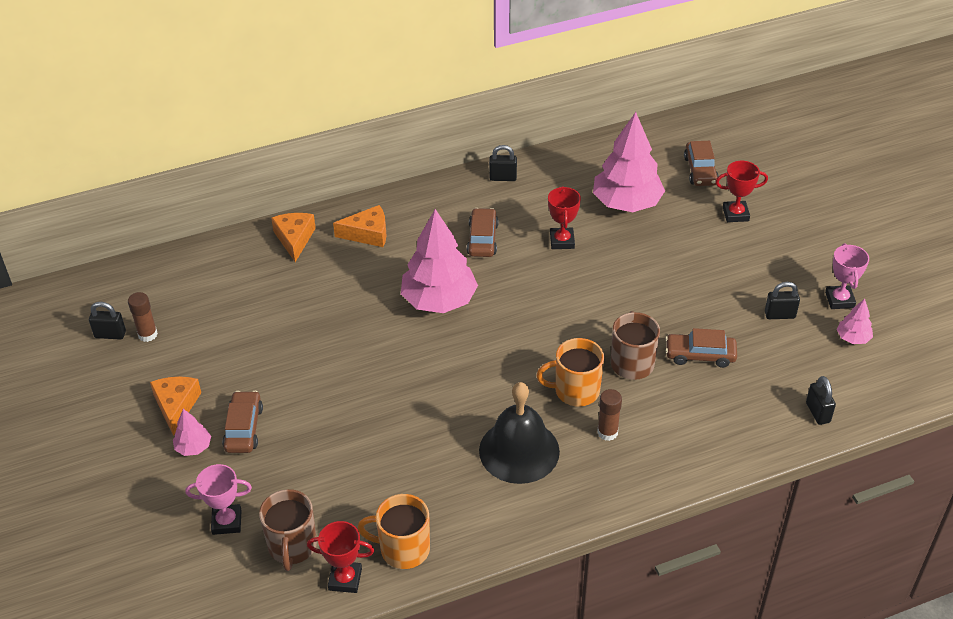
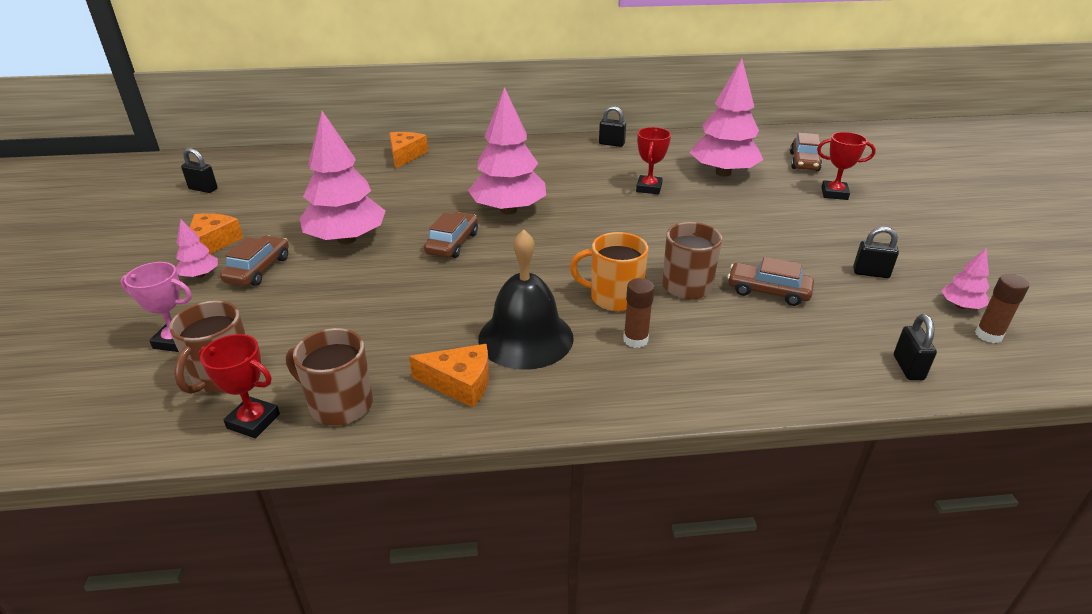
camera: 15 degrees right, 10 degrees down
(148, 334) = (233, 193): brown glue stick -> brown glue stick (988, 335)
(304, 373) = (346, 239): none -> pink tree
(368, 234) = (470, 160): orange cheese -> orange cheese (460, 383)
(403, 549) = (339, 405): orange mug -> brown mug
(482, 239) = (573, 177): brown car -> brown car (452, 243)
(839, 300) = (945, 272): pink trophy -> none

